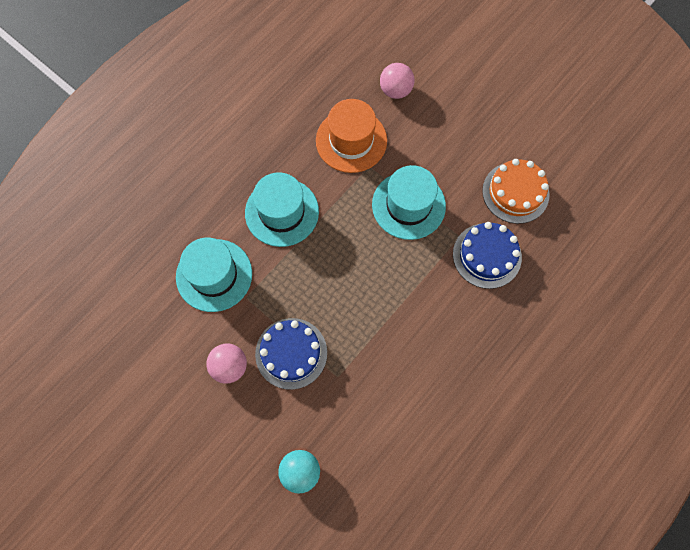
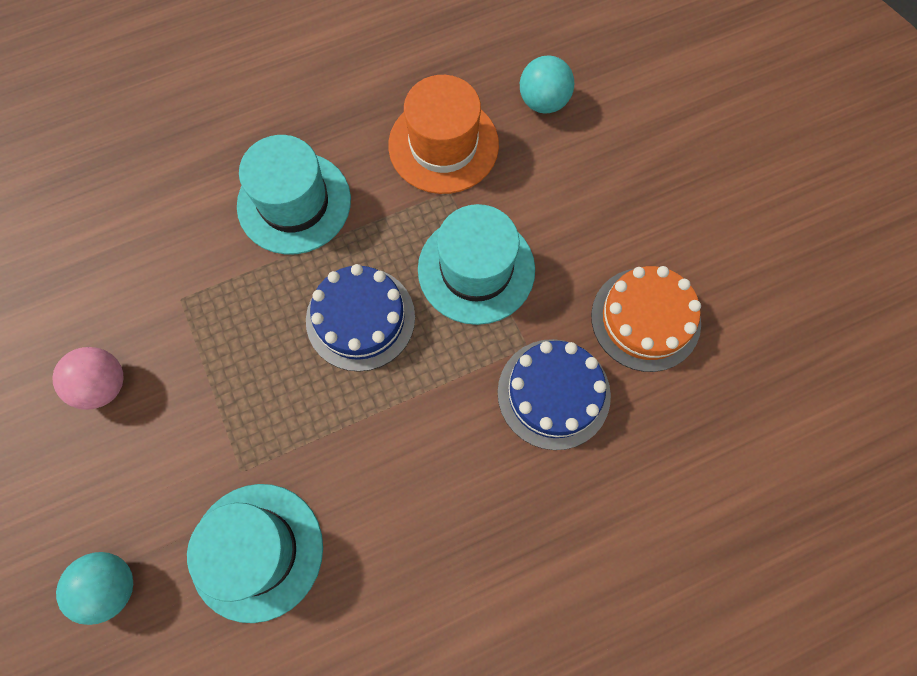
camera: 25 degrees right, 0 degrees up
(214, 275) = (156, 249): turquoise hat -> turquoise hat (257, 551)
(291, 353) = (196, 406): blue cake -> blue cake (360, 318)
(395, 90) = (543, 101): pink ball -> turquoise ball

